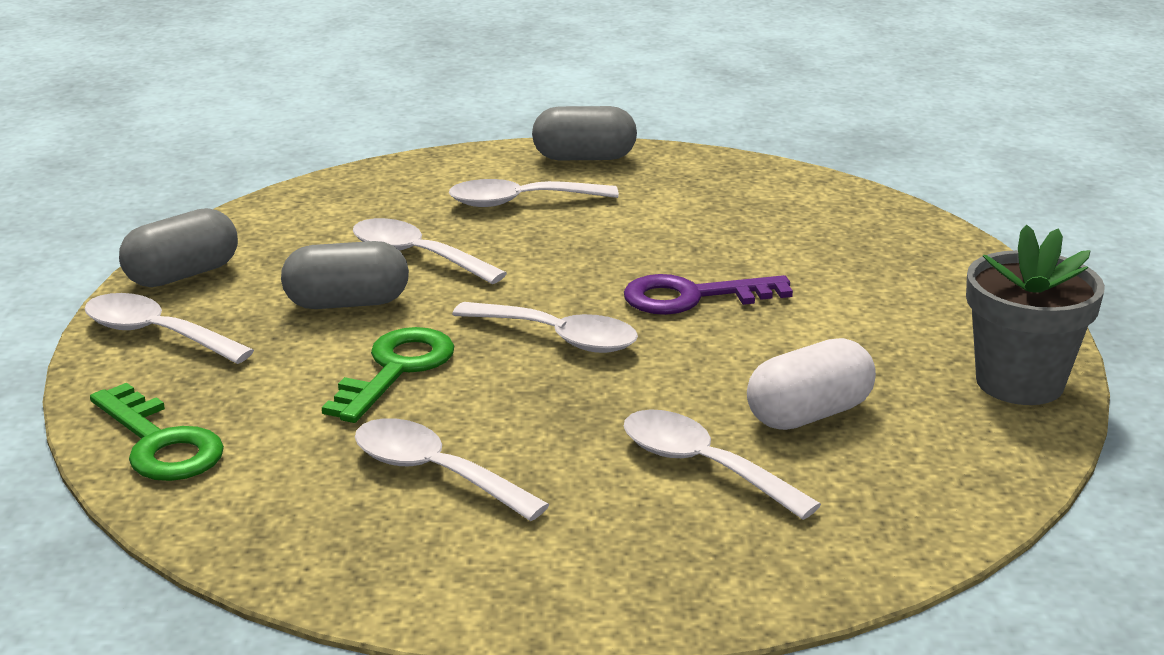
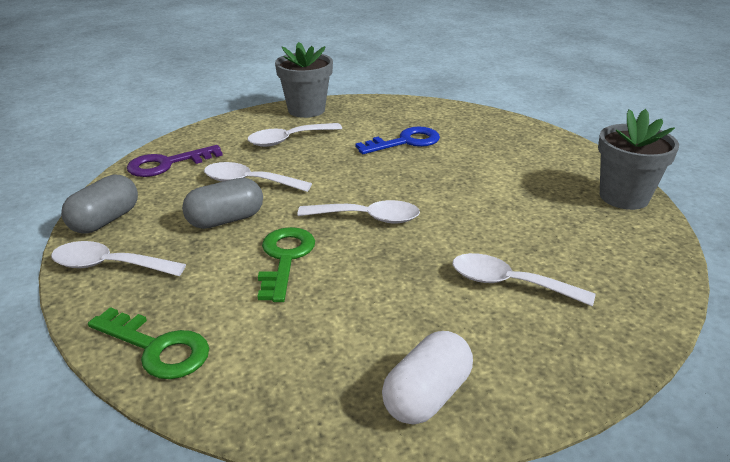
camera: 20 degrees left, 5 degrees up
(434, 473) = (356, 326): white spoon -> none
(584, 158) = (306, 110): grey capsule -> grey flower pot
(692, 297) = (423, 179): purple key -> purple key (167, 164)
(711, 234) = (405, 142): none -> blue key
(809, 414) = (539, 237): white capsule -> white capsule (427, 396)

